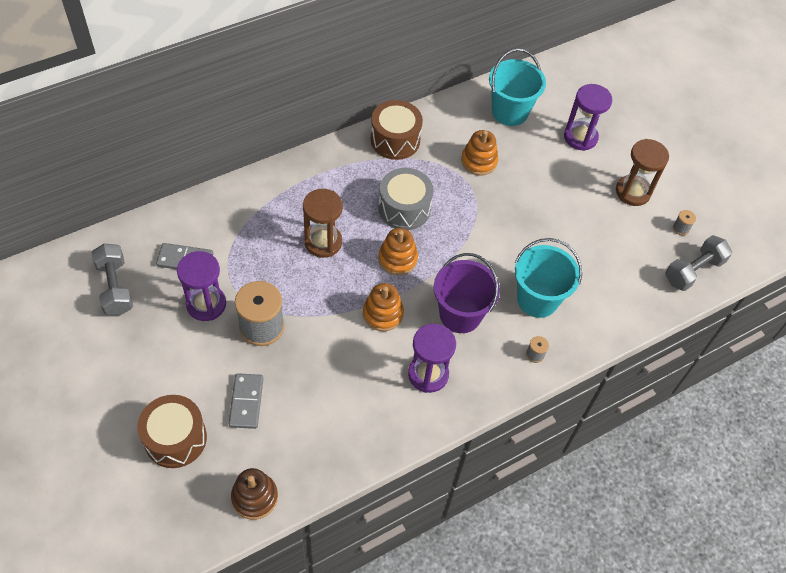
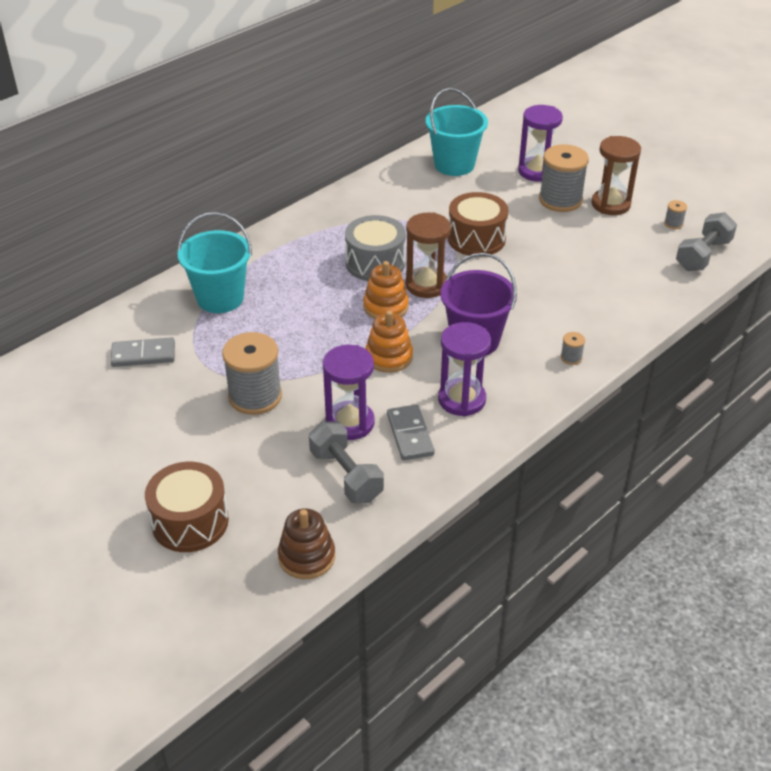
camera: 10 degrees left, 15 degrees down
(115, 287) = (68, 396): grey dumbbell -> grey dumbbell (346, 475)
(206, 304) = (182, 389): purple hourglass -> purple hourglass (350, 423)
(246, 402) = (263, 469): grey domino -> grey domino (410, 434)
(323, 242) = (297, 308): brown hourglass -> brown hourglass (426, 285)
(395, 140) = (342, 209): brown drum -> brown drum (476, 239)
(479, 161) = (439, 209): orange stacking toy -> none
(537, 299) = (552, 310): turquoise bucket -> turquoise bucket (220, 298)
(589, 176) = (560, 200): none -> grey spool

